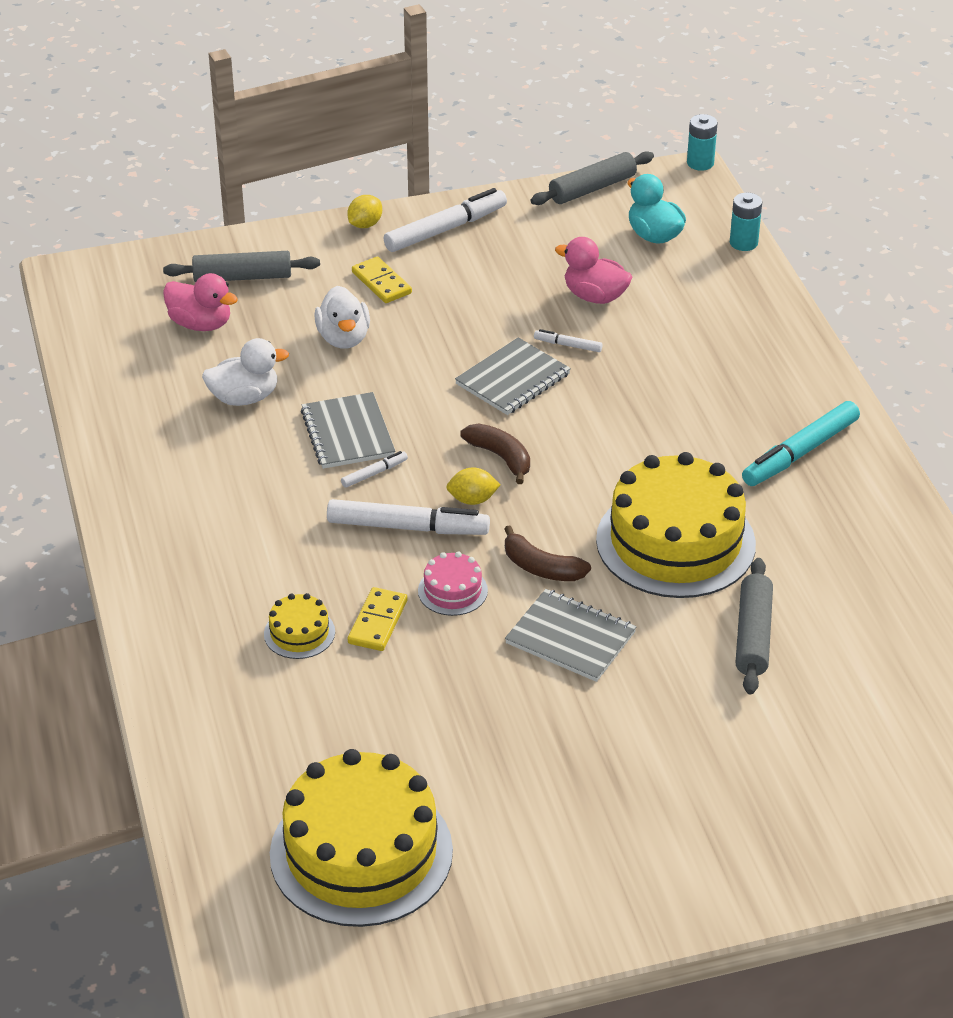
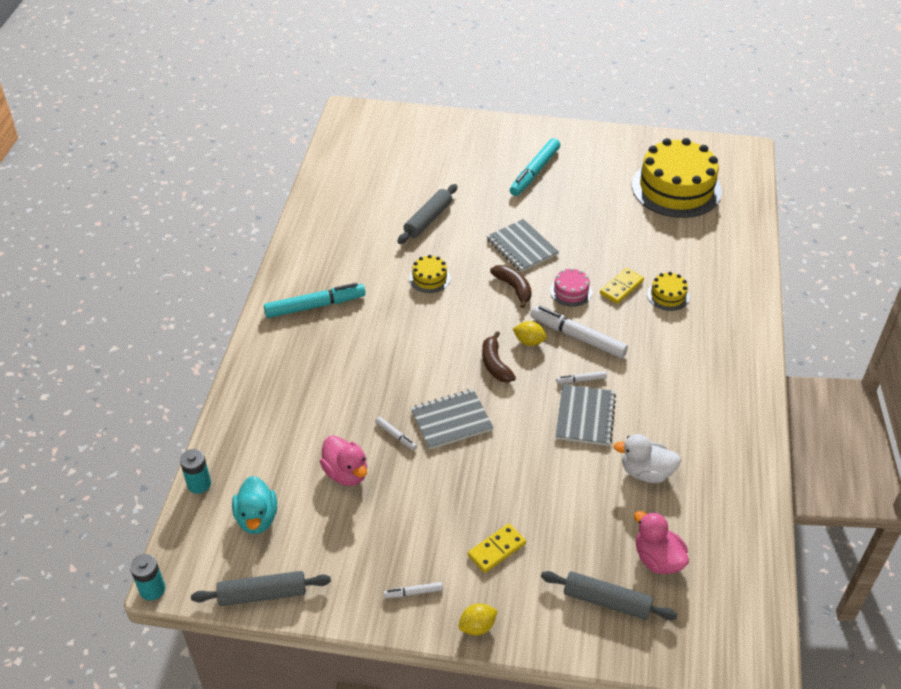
camera: 155 degrees left, 5 degrees up
(343, 338) = (552, 502): white duck -> none
(381, 283) = (496, 550): yellow domino -> yellow domino turned 60 degrees clockwise
(445, 229) = (413, 593): white marker -> white marker, size x0.47
(640, 795) = (535, 172): none -> turquoise marker
(675, 542) = (429, 278): yellow cake -> yellow cake, size x0.43

